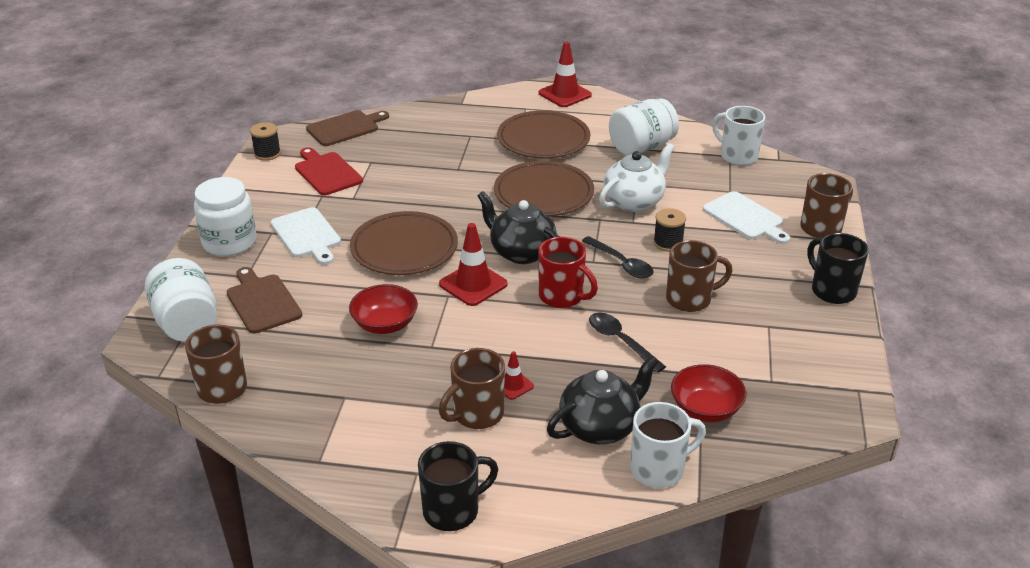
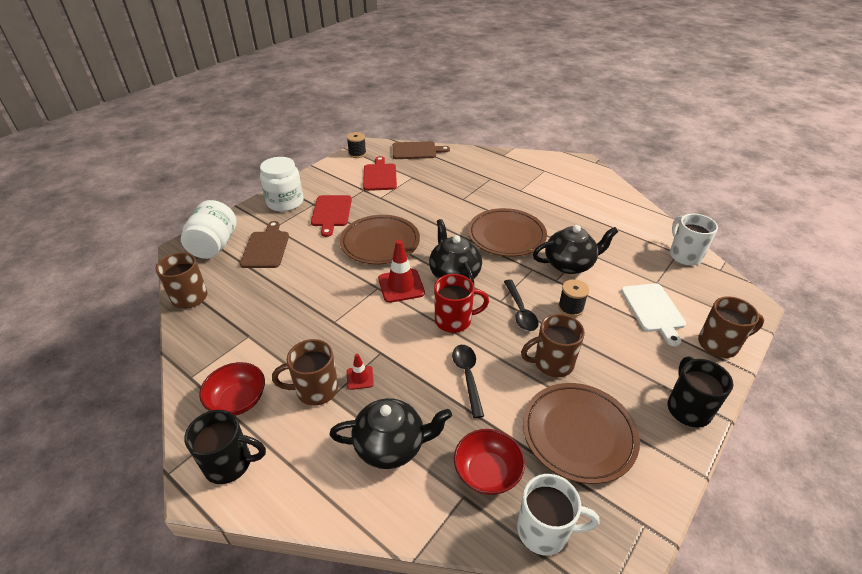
camera: 30 degrees right, 5 degrees up
(307, 235) = (331, 213): white cutting board -> red cutting board
(385, 324) = (320, 293): red bowl -> red bowl (238, 400)
(543, 140) = (539, 196): brown plate -> brown plate (578, 434)
(562, 296) = (454, 320): red mug -> red mug turned 75 degrees counterclockwise
(565, 94) = (581, 168): red traffic cone -> none
(634, 201) = (569, 264): white teapot -> black teapot
(641, 147) = (609, 224): white jar -> none
(659, 469) = (404, 511): white mug -> white mug (544, 530)
(690, 299) = (552, 363): brown mug -> brown mug turned 150 degrees clockwise

